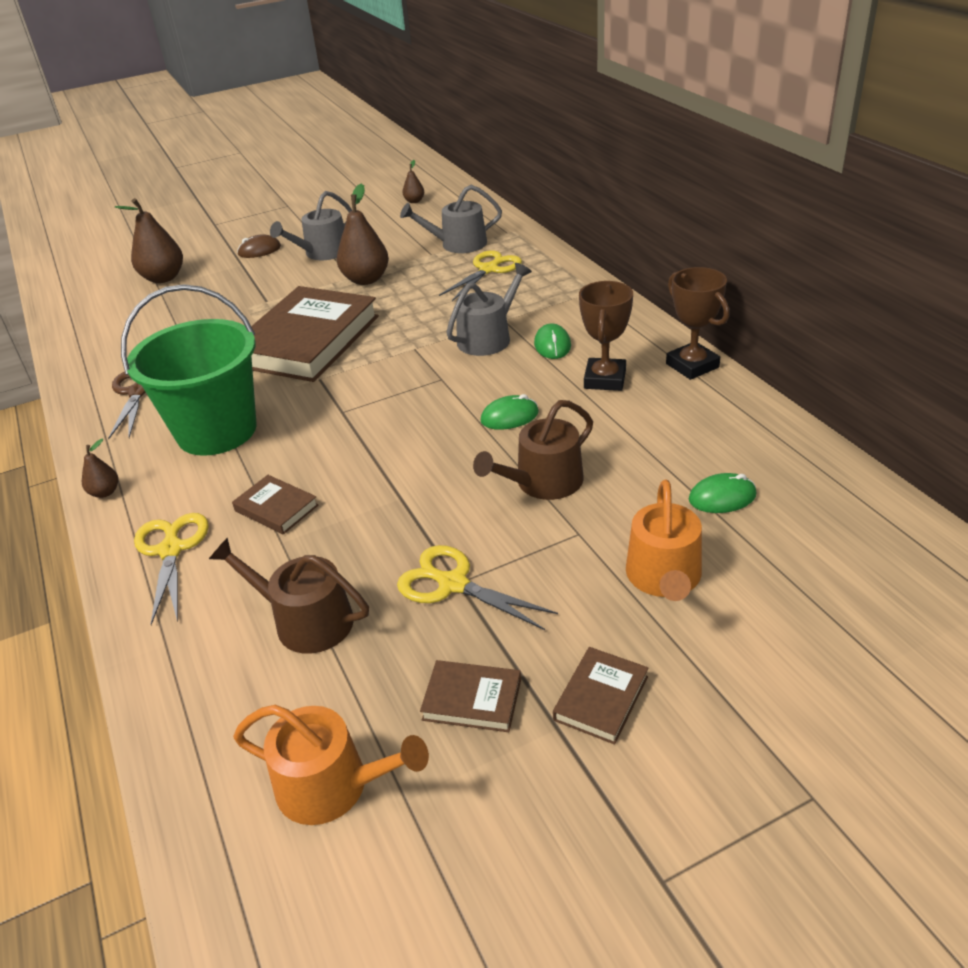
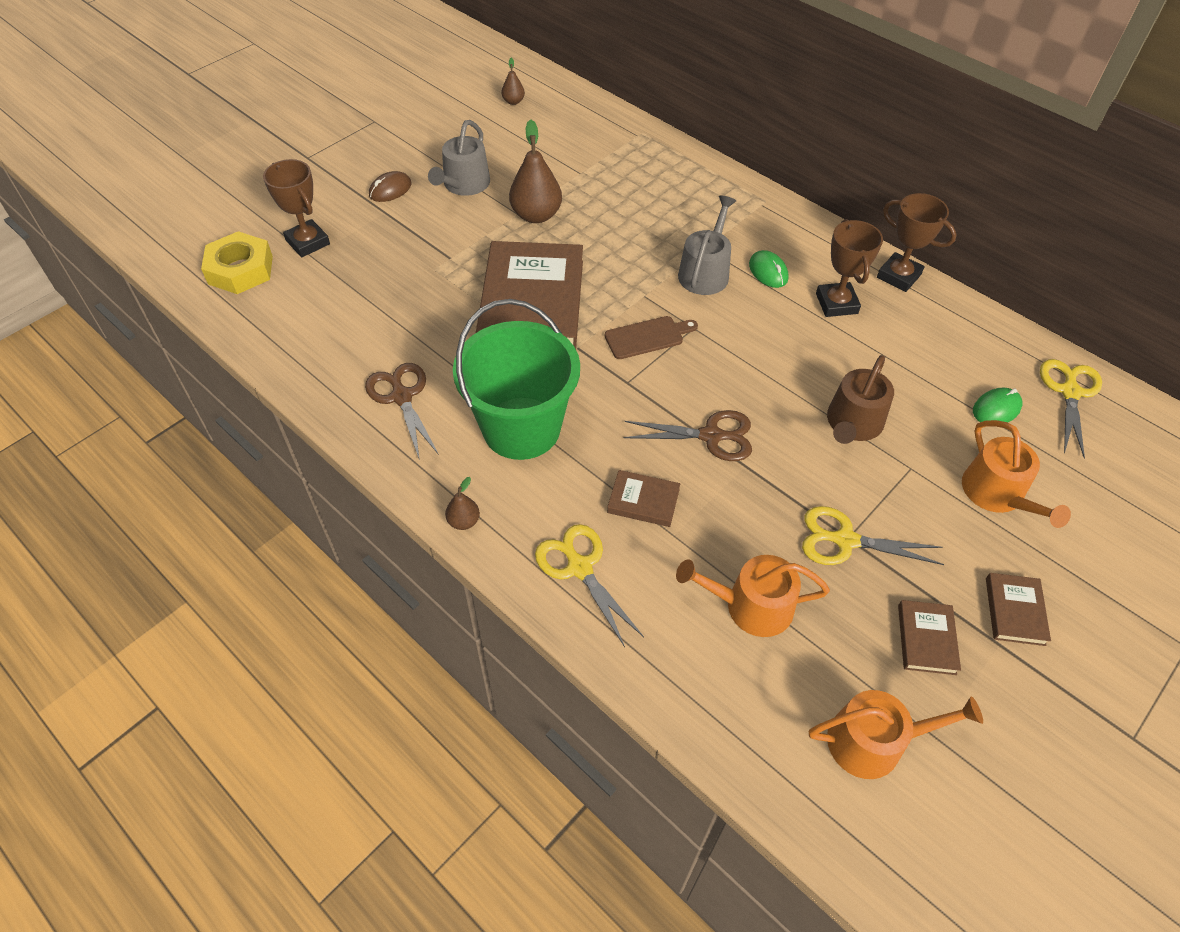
camera: 25 degrees left, 15 degrees up
(97, 290) = (240, 270): none -> yellow nut
(163, 278) = (308, 242): brown pear -> brown trophy
(305, 621) = (750, 606): brown watering can -> orange watering can
(386, 467) = (711, 436): none -> brown scissors
(390, 380) = (647, 337): none -> brown cutting board
(458, 244) = (599, 157): grey watering can -> none
(472, 700) = (926, 639): brown book -> brown book turned 75 degrees counterclockwise
(488, 270) = (651, 187): yellow scissors -> yellow scissors (1070, 392)
(509, 417) = (782, 359): green mouse -> none

